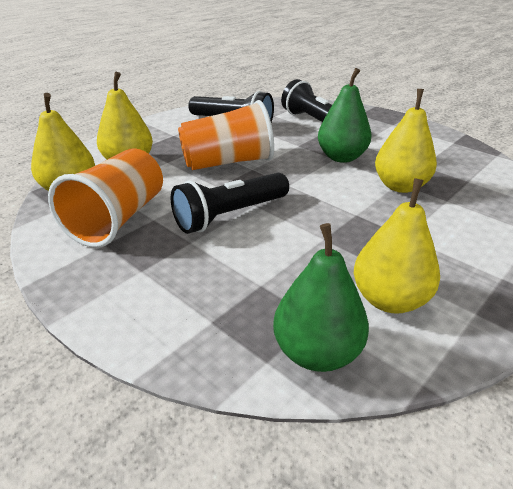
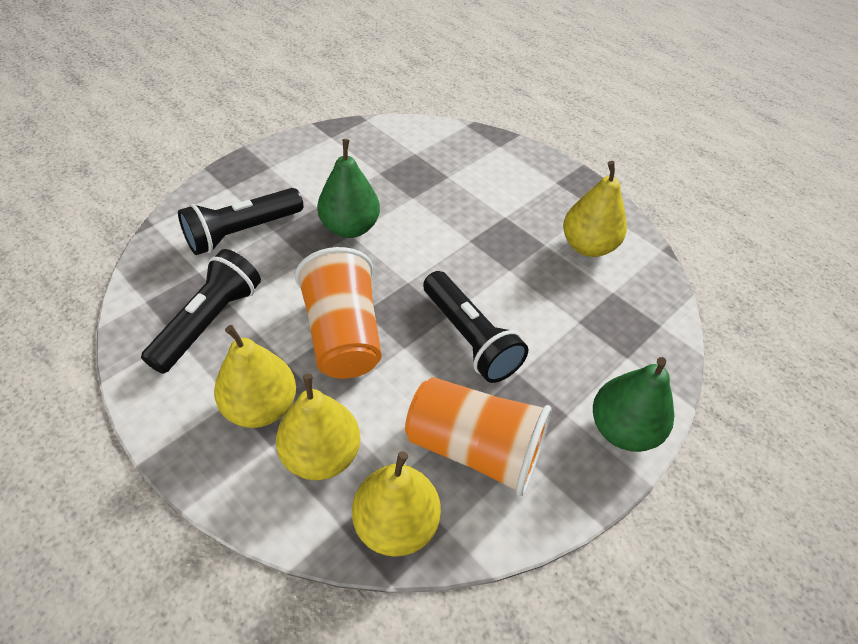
camera: 90 degrees left, 15 degrees up
(317, 352) = (647, 296): green pear -> green pear (622, 429)
(400, 186) = (420, 198): yellow pear -> yellow pear (261, 406)

